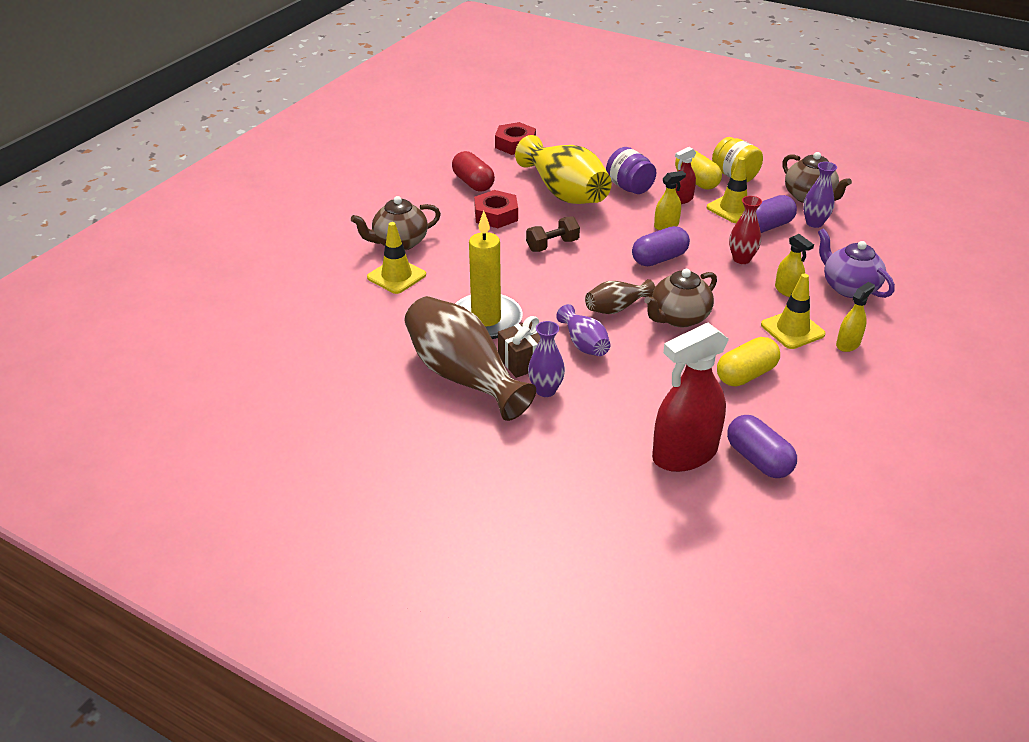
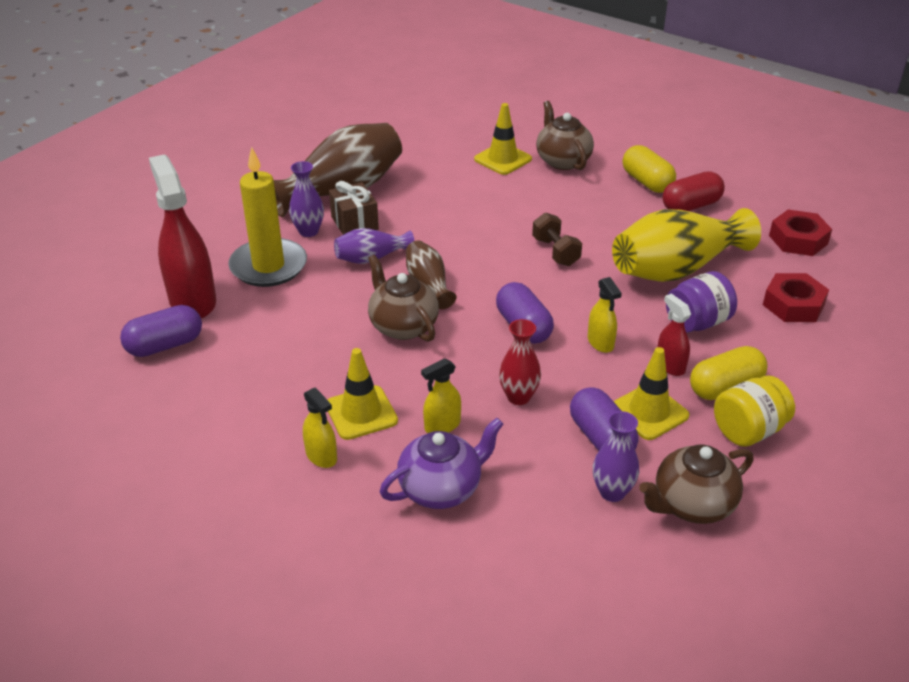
camera: 95 degrees right, 0 degrees up
(486, 320) = (423, 205): yellow candle -> yellow candle (268, 266)
(496, 215) = (619, 218): red nut -> red nut (793, 305)
(746, 375) = (291, 359): yellow capsule -> yellow capsule (647, 182)

